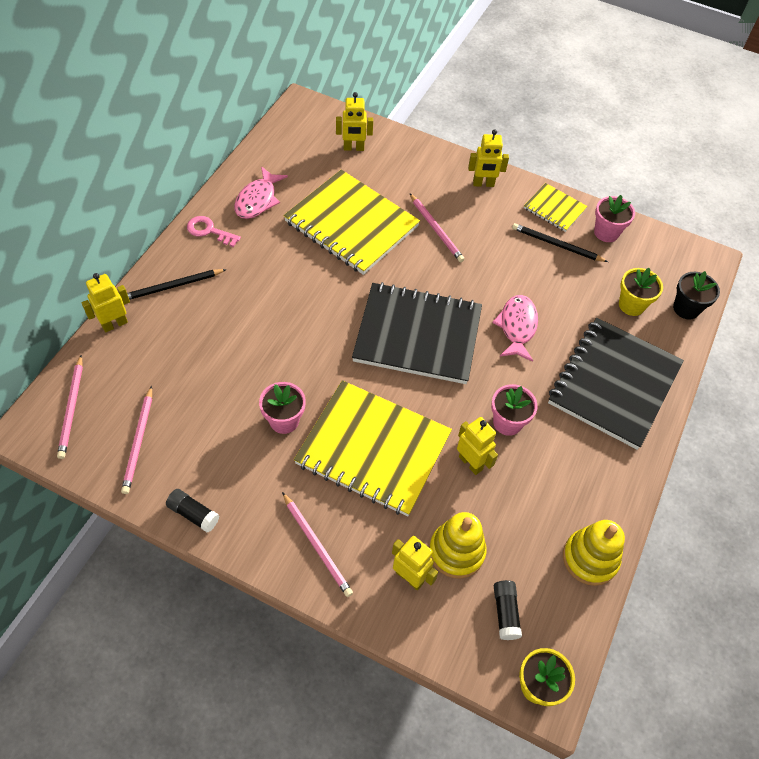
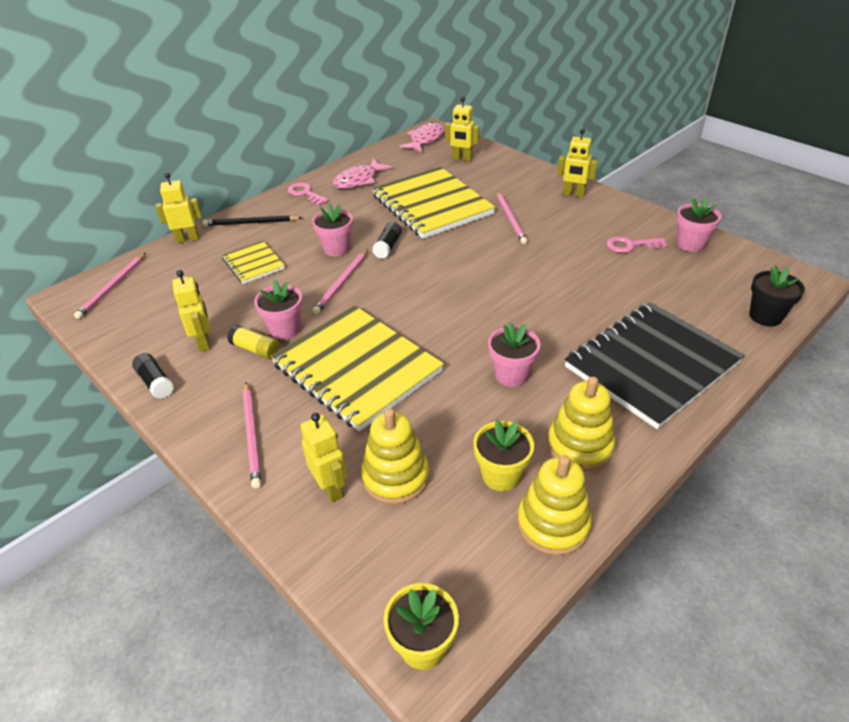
camera: 25 degrees right, 15 degrees down
(139, 441) = (148, 320): pink pencil -> pink pencil (342, 283)
(268, 451) = (255, 349): none -> yellow glue stick
(282, 305) = (336, 249): none -> pink flower pot
(417, 335) = (451, 289): black notebook -> none
(471, 463) = (453, 401): yellow robot -> yellow robot (204, 342)
(505, 612) = (421, 552): black glue stick -> black glue stick (388, 247)
(517, 327) = (559, 300): pink fish -> pink fish (425, 139)
(554, 209) = (640, 220): yellow notebook -> yellow notebook (253, 264)
(556, 245) = (631, 245): black pencil -> pink key
(585, 481) = (580, 446): none -> yellow stacking toy
(631, 305) = (698, 303): yellow flower pot -> yellow flower pot (501, 475)

